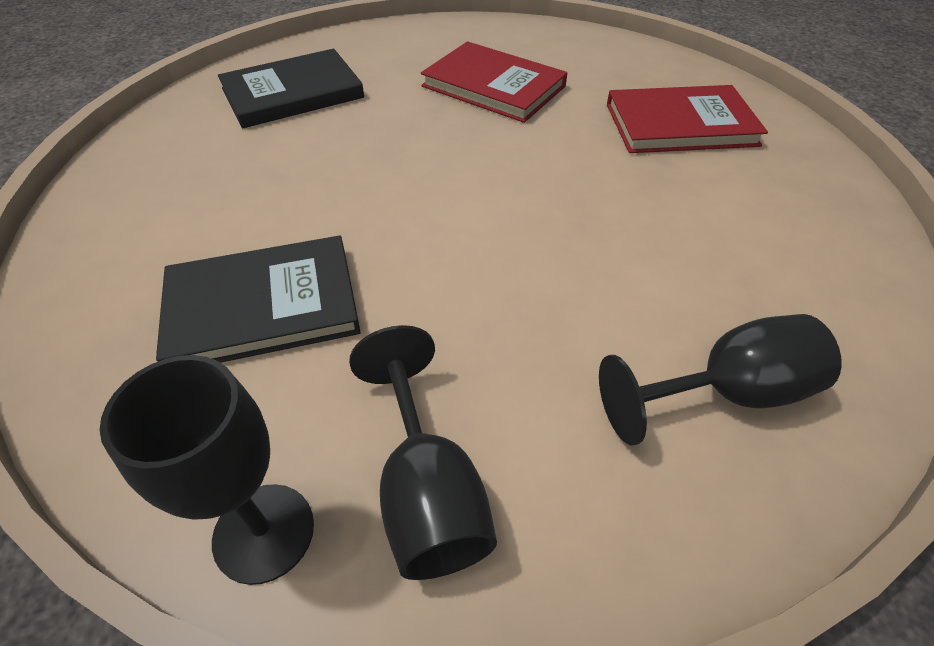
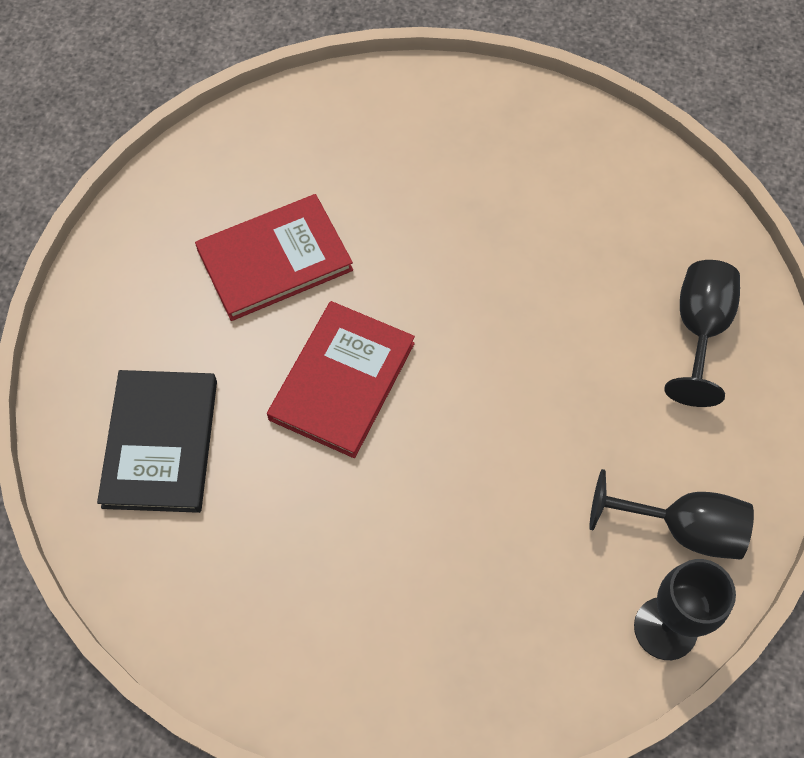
camera: 60 degrees left, 15 degrees up
(263, 306) = (473, 571): black book -> none
(680, 125) = (434, 159): red book -> red book (342, 381)

